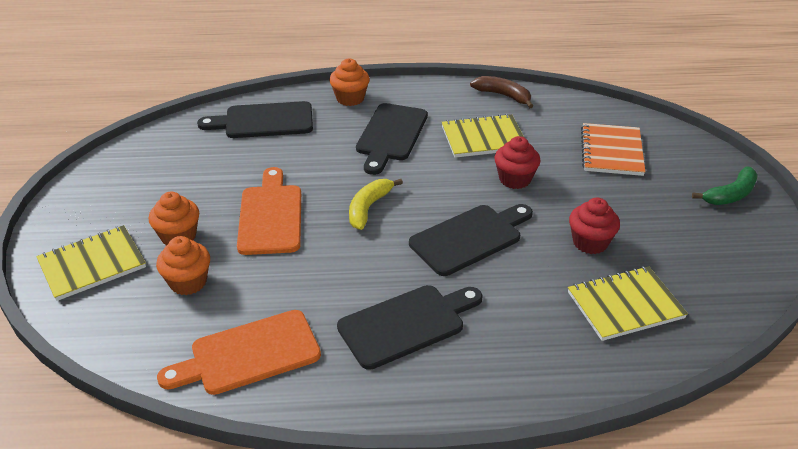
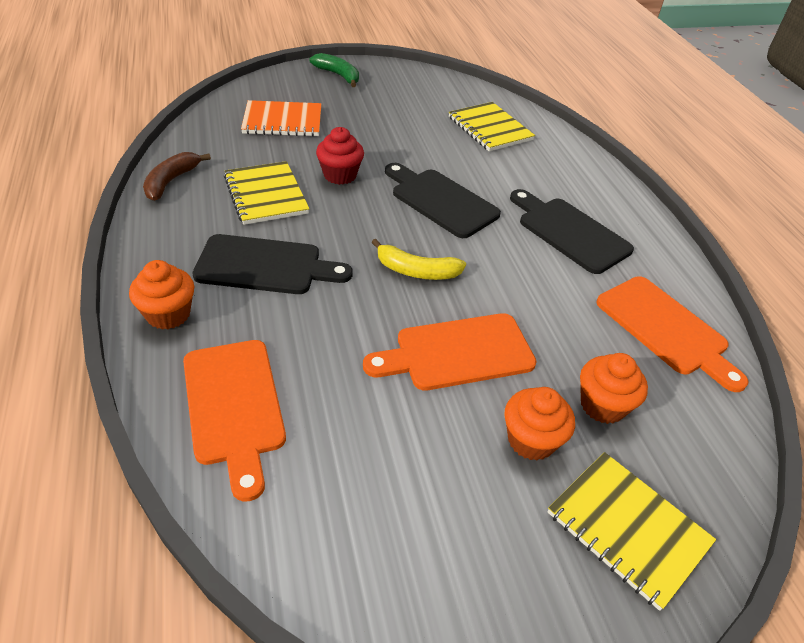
camera: 105 degrees left, 5 degrees up
(264, 121) = (234, 406): black cutting board -> orange cutting board
(590, 242) = (422, 139): red cupcake -> none

